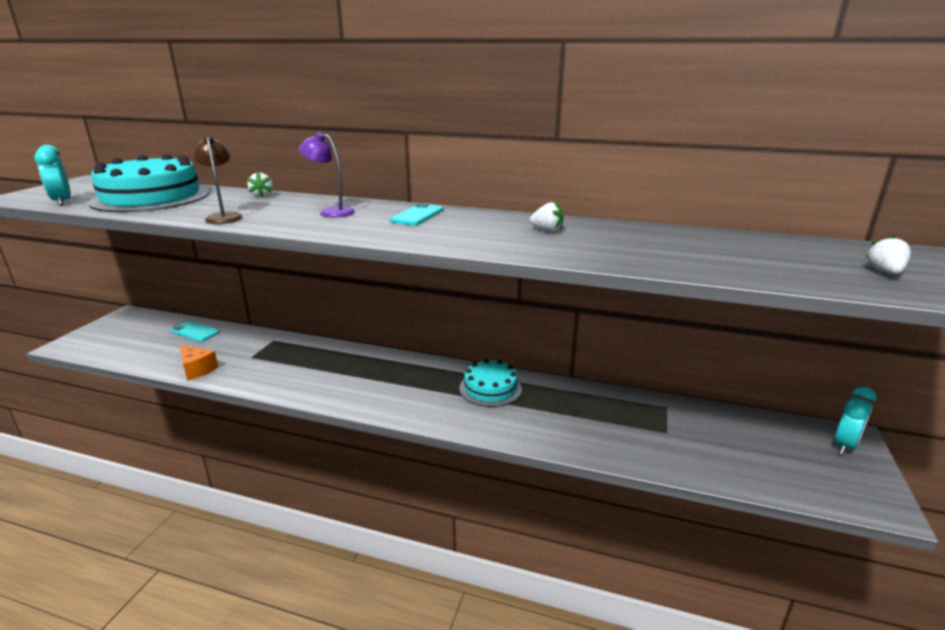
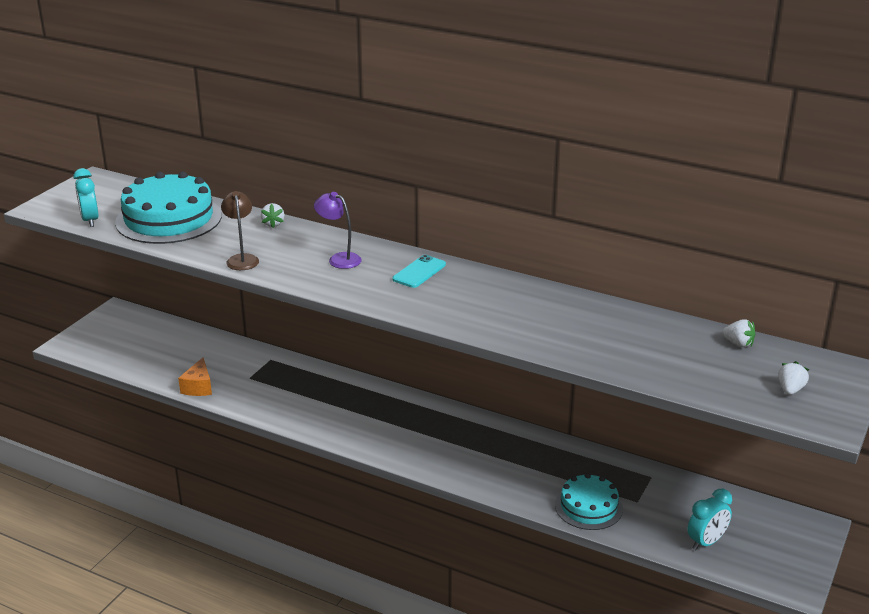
camera: 10 degrees right, 5 degrees up
(195, 332) = (190, 340): turquoise phone -> none
(197, 369) = (198, 387): orange cheese -> orange cheese turned 45 degrees clockwise
(490, 388) = (482, 438): turquoise cake -> turquoise cake (588, 507)
(547, 230) = (532, 306): white strawberry -> white strawberry (738, 343)
(845, 445) = (803, 533): turquoise clock -> turquoise clock (706, 542)

